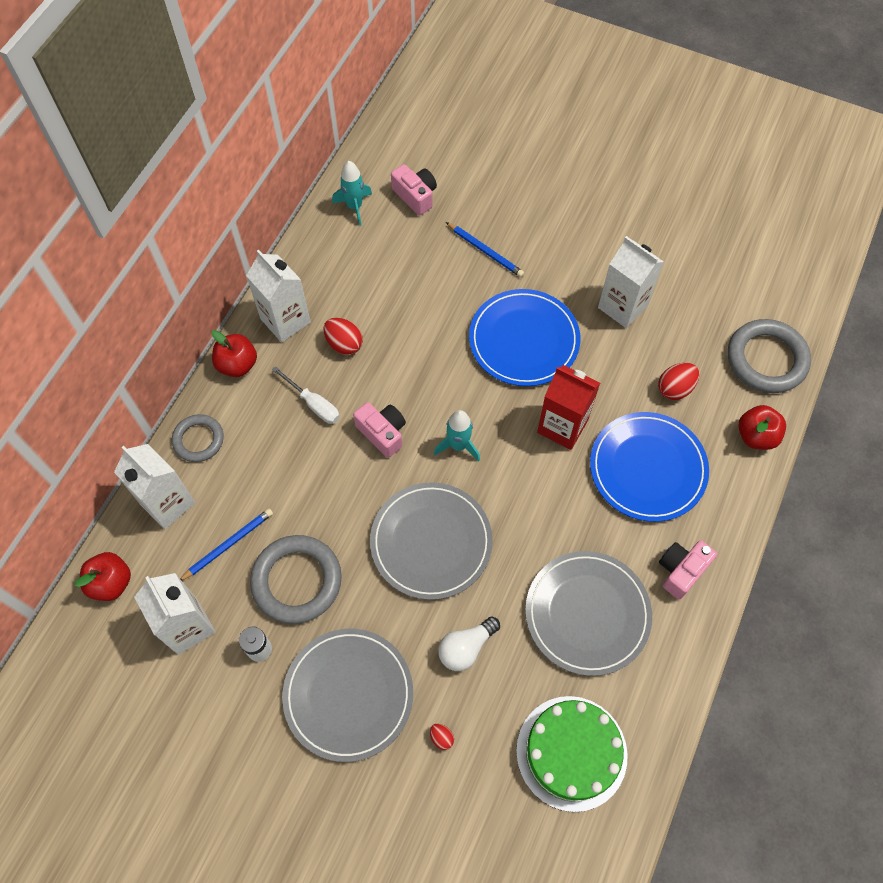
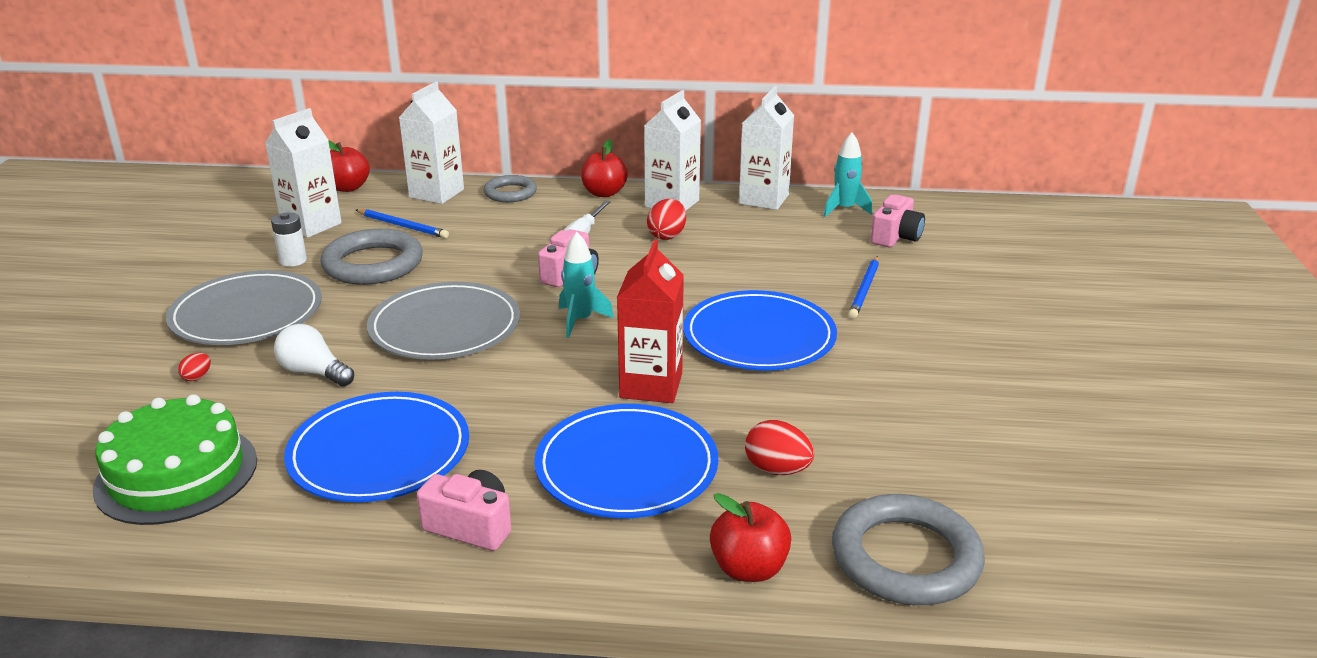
camera: 70 degrees right, 35 degrees down
(587, 614) = (379, 452): grey plate -> blue plate
(622, 306) = (877, 401): white carton -> white carton (764, 199)

